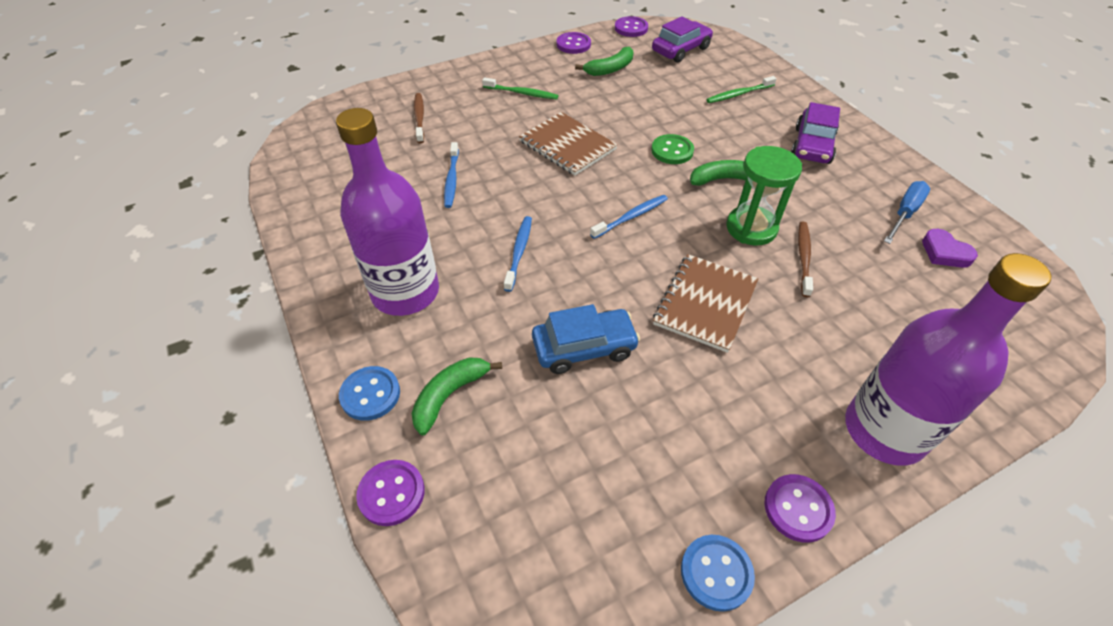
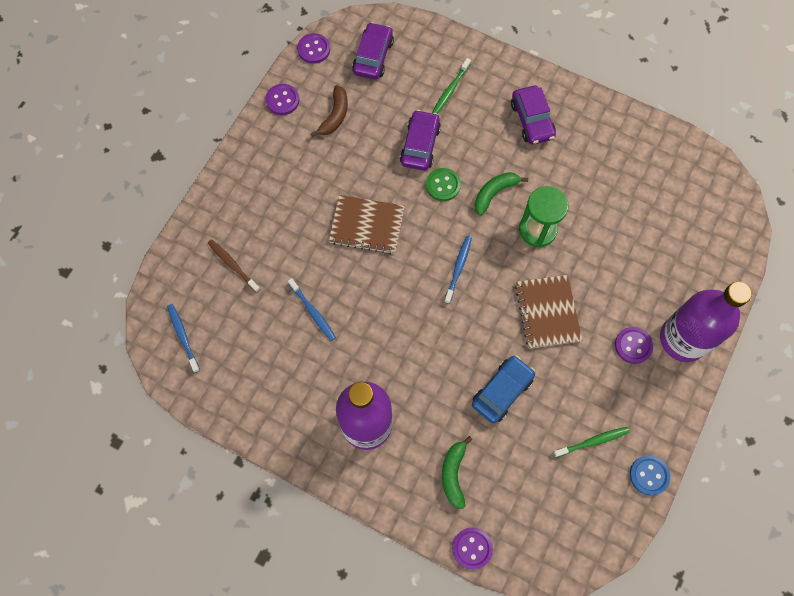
camera: 35 degrees left, 20 degrees up
(370, 394) = (410, 504): blue button -> none
(519, 252) = (410, 346): blue toothbrush -> blue toothbrush (183, 336)
(522, 93) = (288, 187): green toothbrush -> green toothbrush (592, 441)
(610, 69) = (335, 116): green banana -> brown banana
(674, 116) = (420, 145): none -> purple car
(798, 509) = (666, 415): purple button -> purple button (633, 345)
(803, 257) = (581, 236): brown toothbrush -> none
(904, 213) = (620, 156): blue screwdriver -> none
(944, 252) = (657, 179): purple heart -> none

